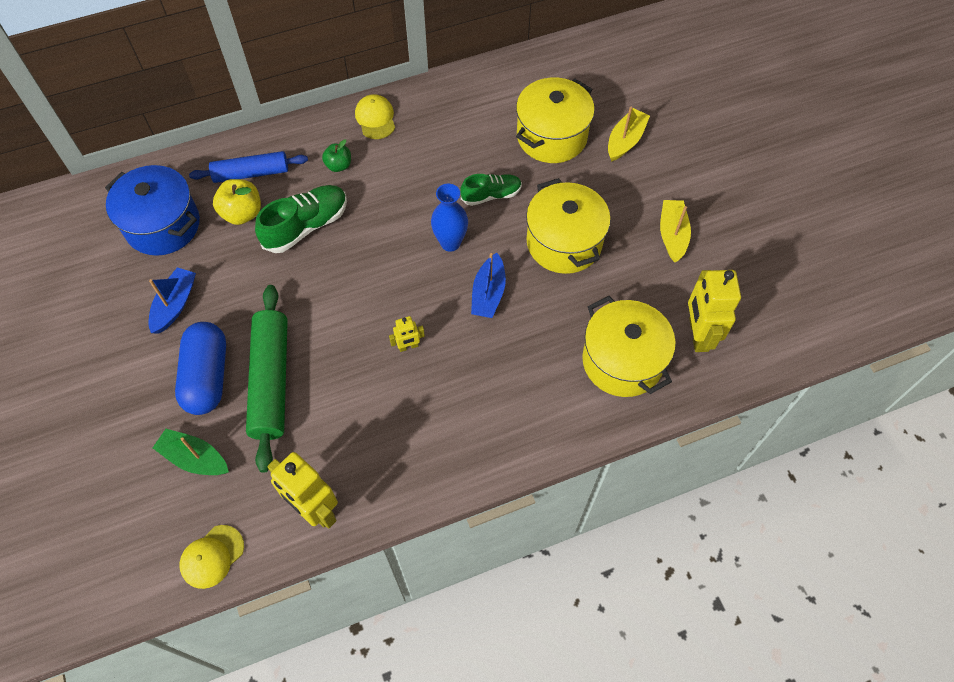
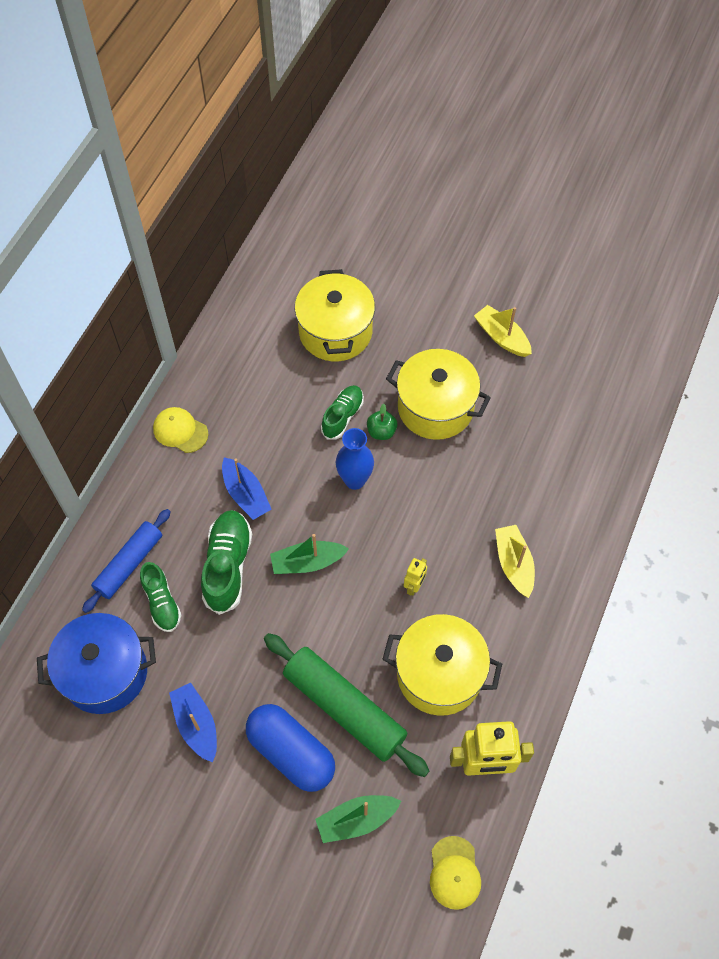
camera: 45 degrees left, 0 degrees up
(242, 213) = (162, 602): yellow apple -> green shoe
(338, 165) = (196, 495): green apple -> green apple (381, 432)
(357, 268) = (308, 562): none -> green boat
(488, 293) = (425, 493): blue boat -> blue boat (245, 494)
(622, 361) = (568, 460): yellow pot -> yellow pot (439, 674)
(625, 141) = (392, 291): yellow boat -> yellow boat (514, 564)
(698, 334) = (594, 396): yellow robot -> none

